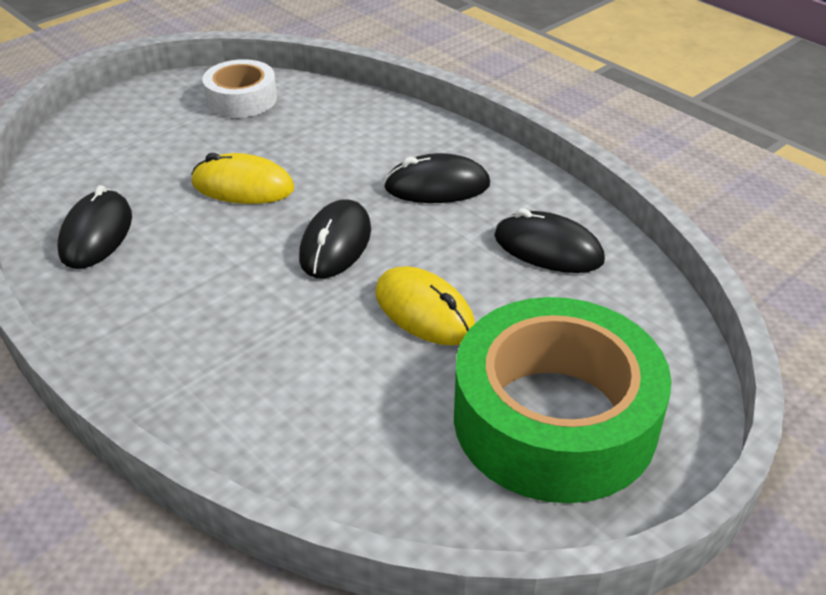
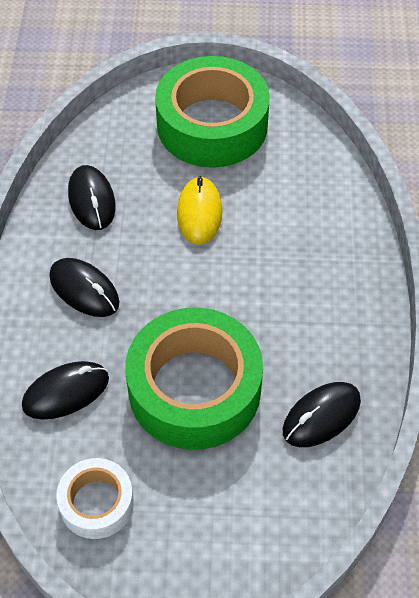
camera: 135 degrees left, 15 degrees up
(243, 186) = (194, 389): yellow mouse -> green tape
(336, 244) = (192, 291): black mouse -> black mouse (66, 392)

